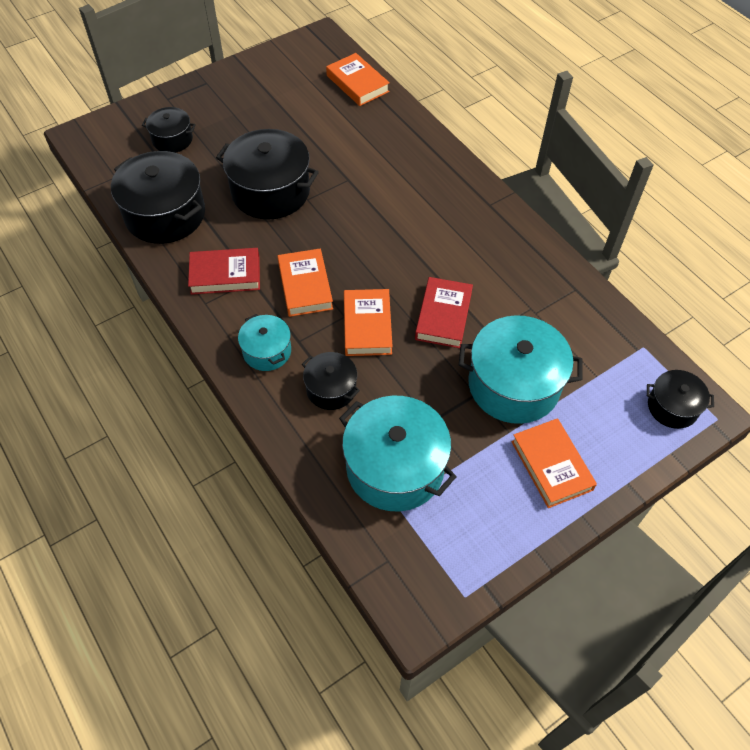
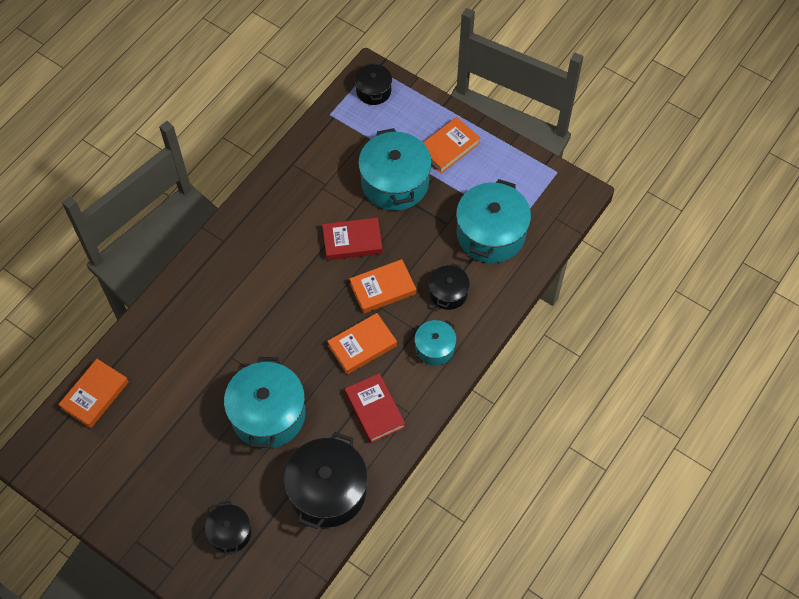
camera: 110 degrees left, 5 degrees up
(270, 191) = (268, 414): black pot -> turquoise pot

